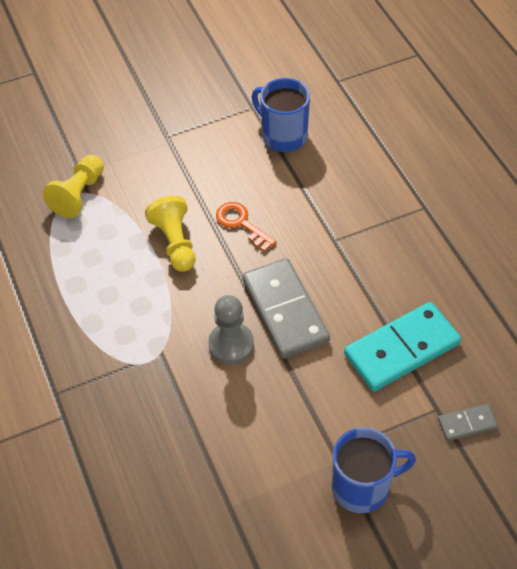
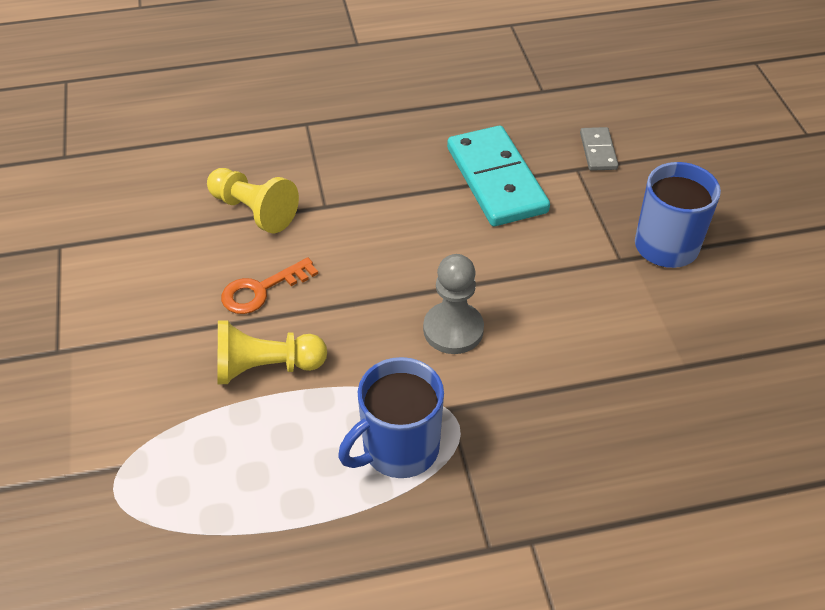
camera: 80 degrees left, 5 degrees down
(78, 194) = (117, 481): yellow pawn -> yellow pawn (254, 211)
(283, 136) = (130, 224): blue mug -> blue mug (399, 448)
(285, 310) = (416, 269): grey domino -> none

